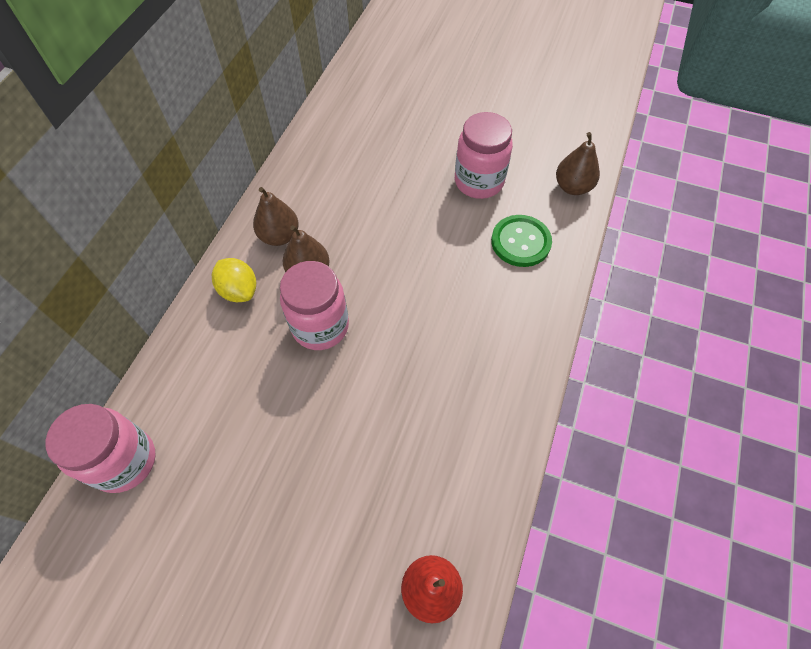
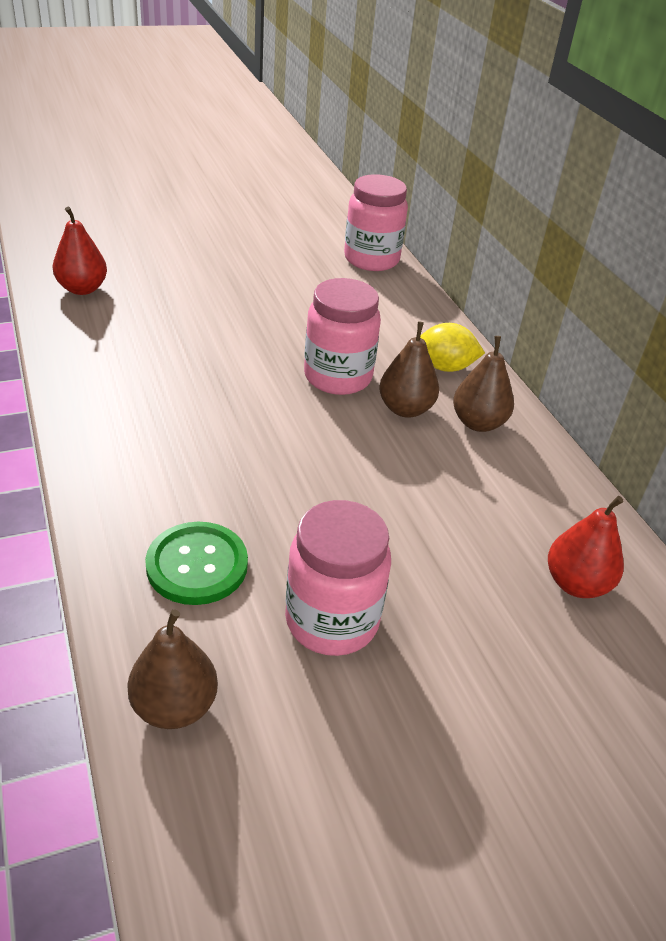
camera: 135 degrees right, 20 degrees down
(353, 135) = (576, 584): none -> red pear

